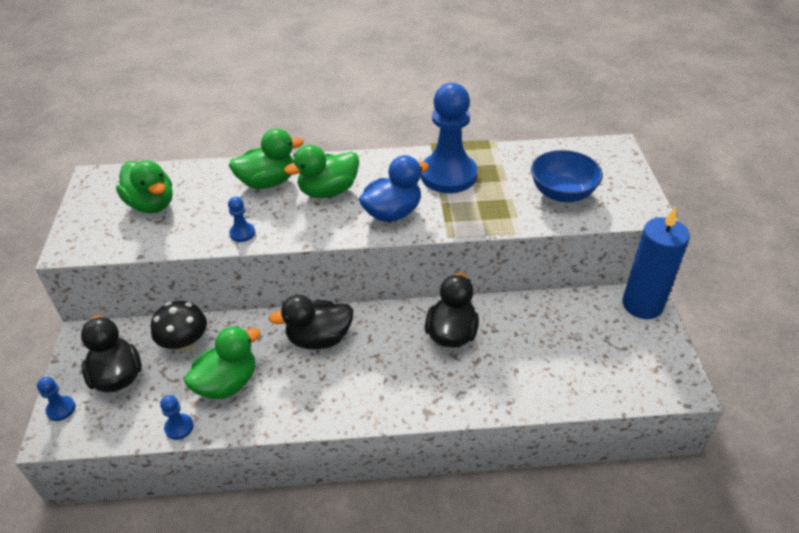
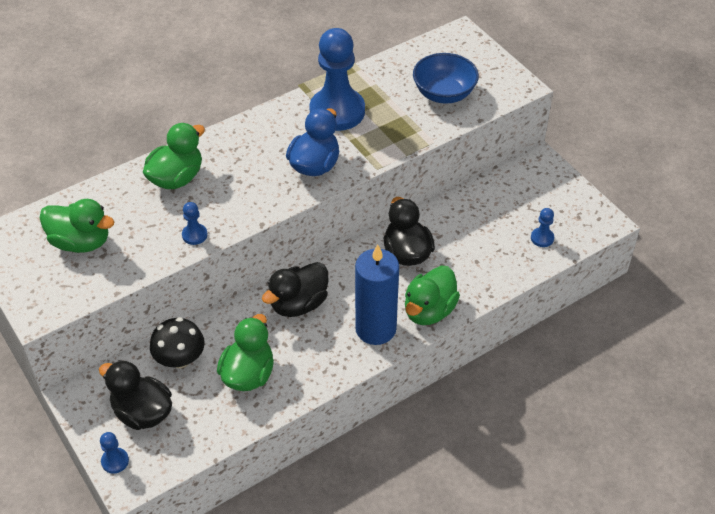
camera: 30 degrees left, 5 degrees up
(179, 427) = (236, 426): blue pawn -> blue pawn (542, 238)
(328, 191) = (241, 166): green duck -> green duck (429, 311)
(642, 304) = (540, 167): blue candle -> blue candle (375, 329)

